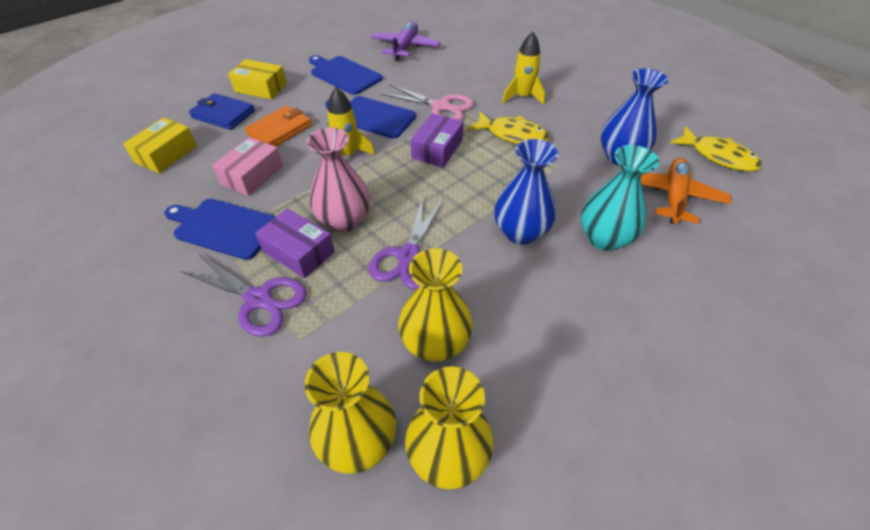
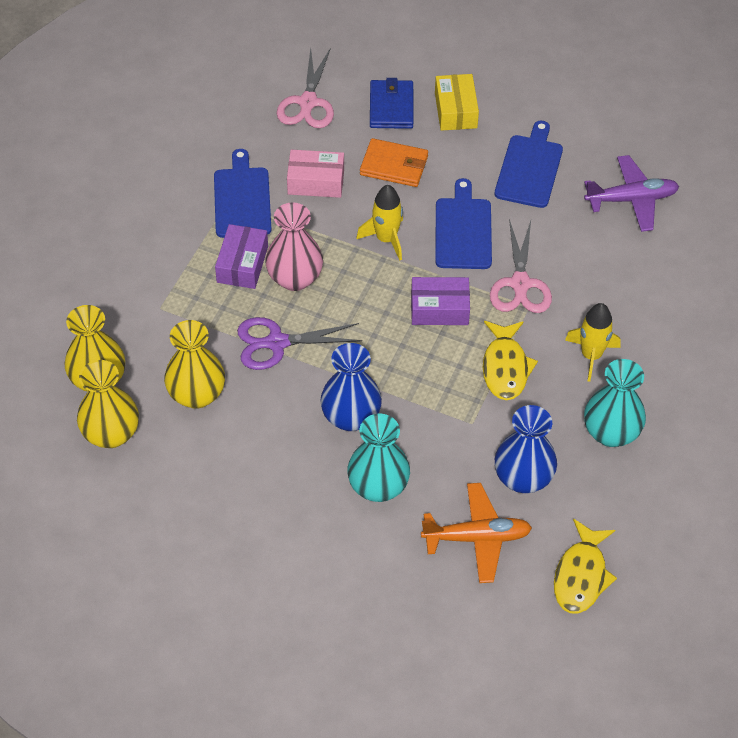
camera: 65 degrees right, 5 degrees up
(166, 154) = (308, 102): yellow box -> pink scissors
(258, 299) = (182, 264): purple scissors -> none
(592, 108) = (611, 432): none -> turquoise vase

